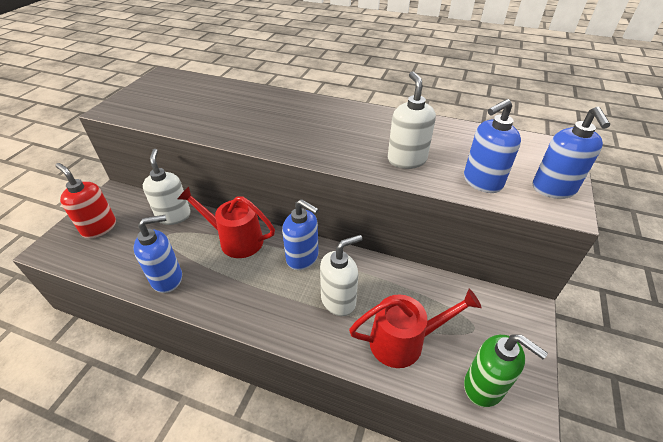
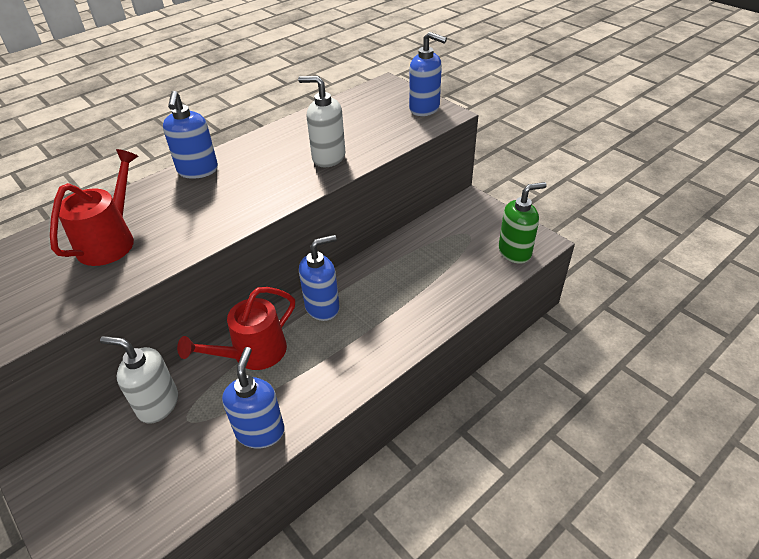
camera: 60 degrees left, 0 degrees up
(99, 227) = (100, 498): red soap dispenser -> none
(338, 300) = (391, 300): white soap dispenser -> none
(404, 341) = (456, 276): red watering can -> red watering can (111, 240)
(482, 182) = (390, 134): blue soap dispenser -> blue soap dispenser (198, 171)

